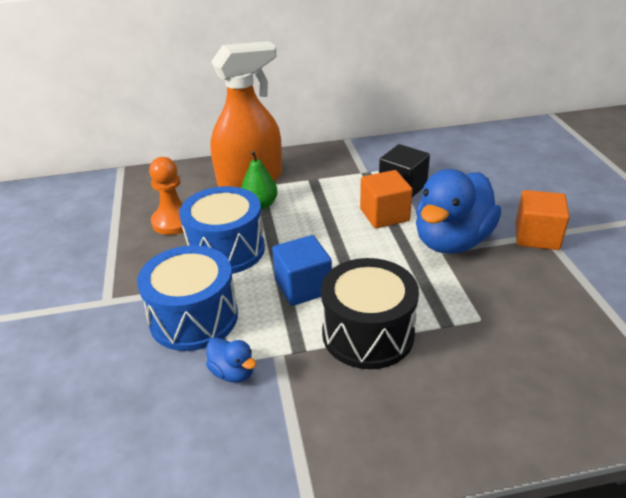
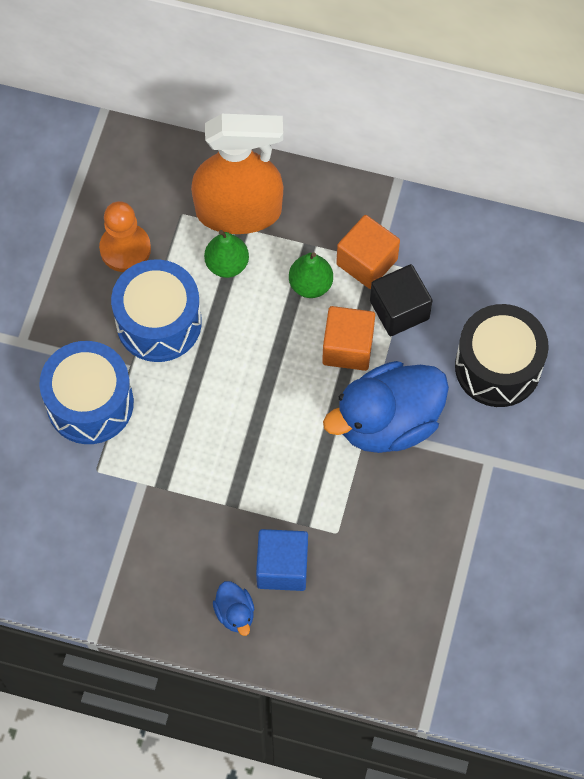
camera: 25 degrees right, 30 degrees up
(233, 372) = (96, 483): blue duck -> blue duck (235, 613)
(303, 287) = (205, 413): blue cube -> blue cube (282, 567)
(330, 195) = (310, 285): none -> green pear
(368, 334) = (229, 498): black drum -> black drum (498, 367)
(537, 236) = (478, 459): orange cube -> orange cube (367, 262)

